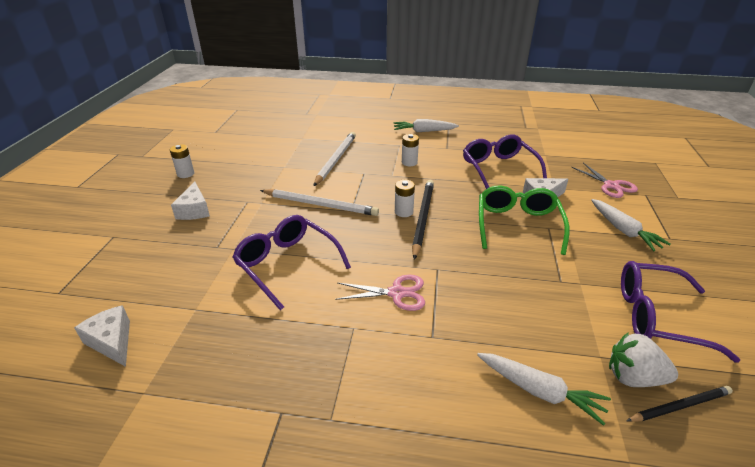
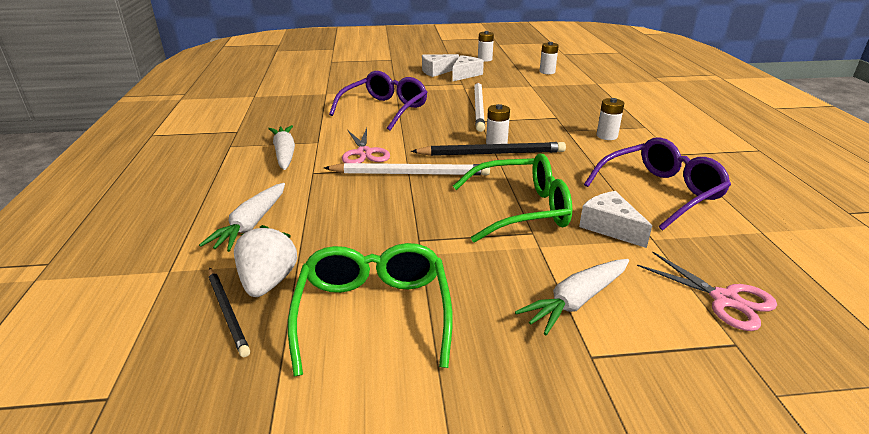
camera: 75 degrees right, 5 degrees down
(112, 341) = (293, 81): white cheese -> white cheese (465, 74)
(255, 151) = (547, 72): none -> white battery
(336, 160) = (569, 102): white pencil -> white pencil (410, 173)
(423, 131) = (703, 136): white carrot -> white carrot (284, 154)
(611, 185) = (724, 299): pink scissors -> pink scissors turned 90 degrees counterclockwise
(657, 317) = (373, 313): purple glasses -> green glasses

